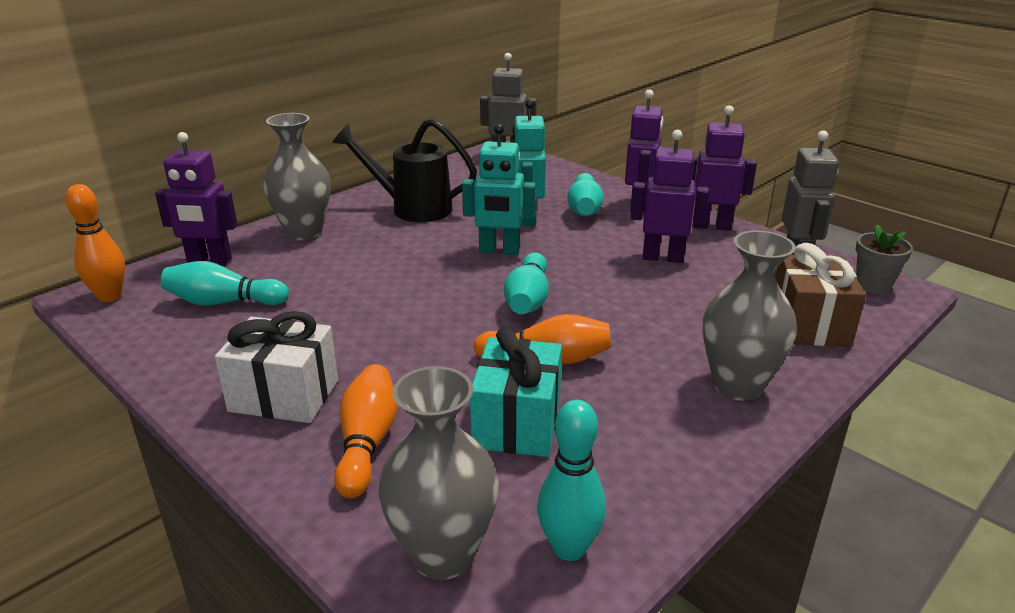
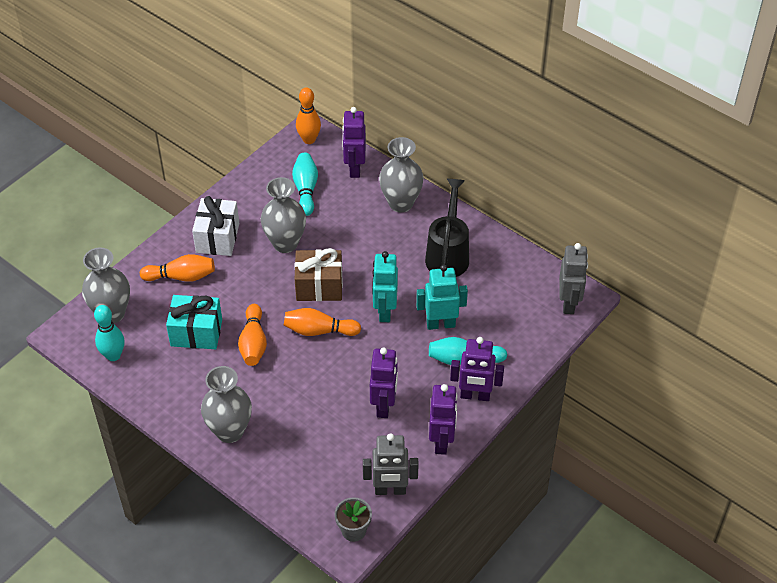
camera: 85 degrees right, 20 degrees up
(335, 324) = (285, 243): none -> grey vase
(528, 299) = (319, 330): turquoise bowling pin -> orange bowling pin
(809, 324) = (297, 479): brown gift -> brown gift (319, 286)

